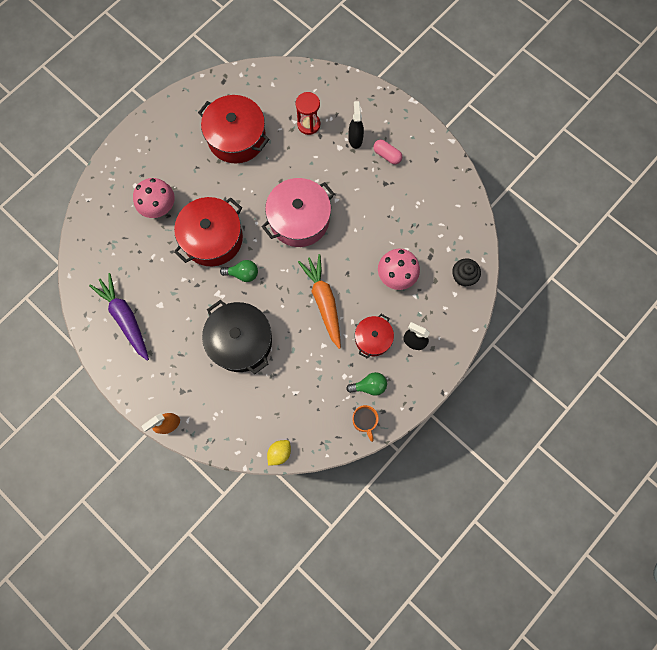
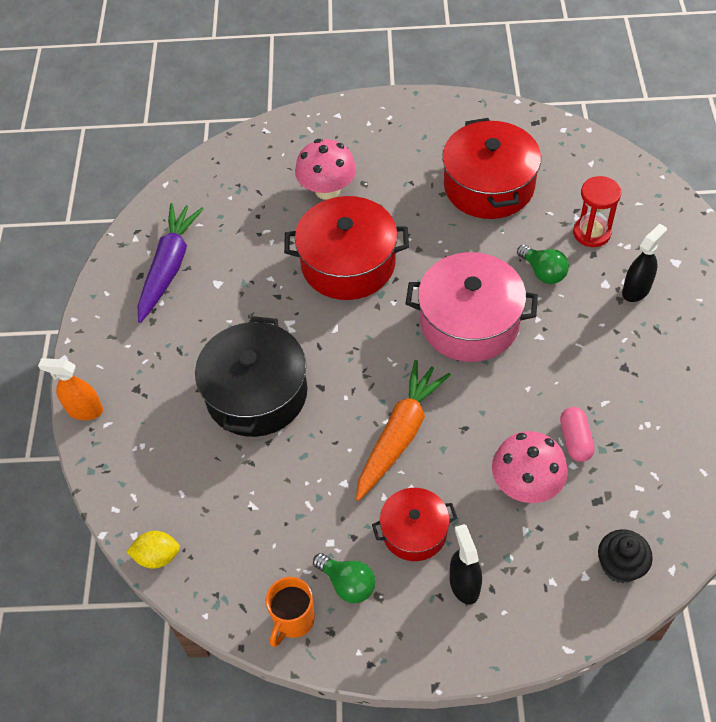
camera: 50 degrees right, 20 degrees down
(243, 274) = (340, 326): green light bulb -> green light bulb (543, 272)
(387, 155) = (661, 338): pink capsule -> pink capsule (575, 440)

